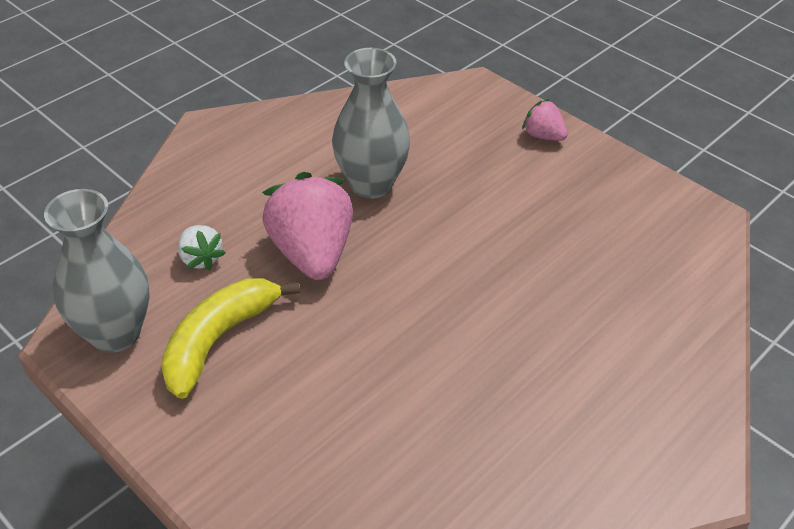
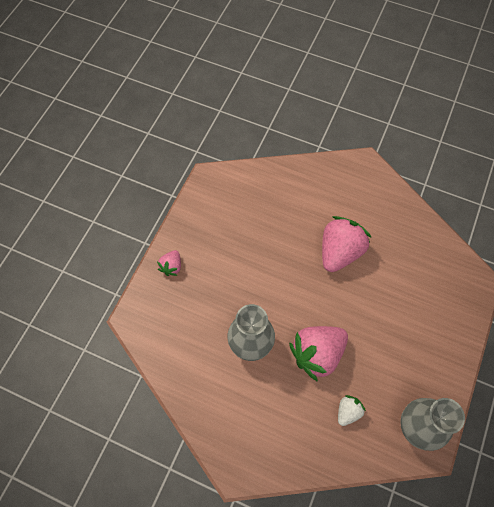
camera: 110 degrees left, 20 degrees up
(219, 340) = (394, 373): yellow banana -> none
(486, 349) = (339, 252): none -> pink strawberry

